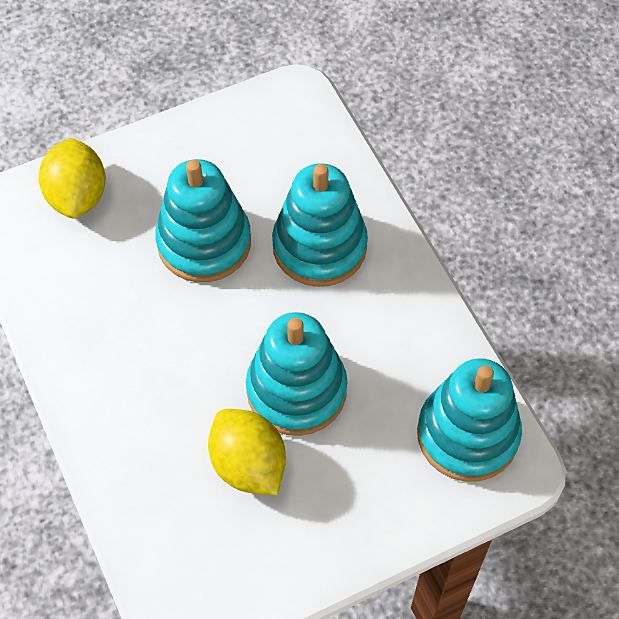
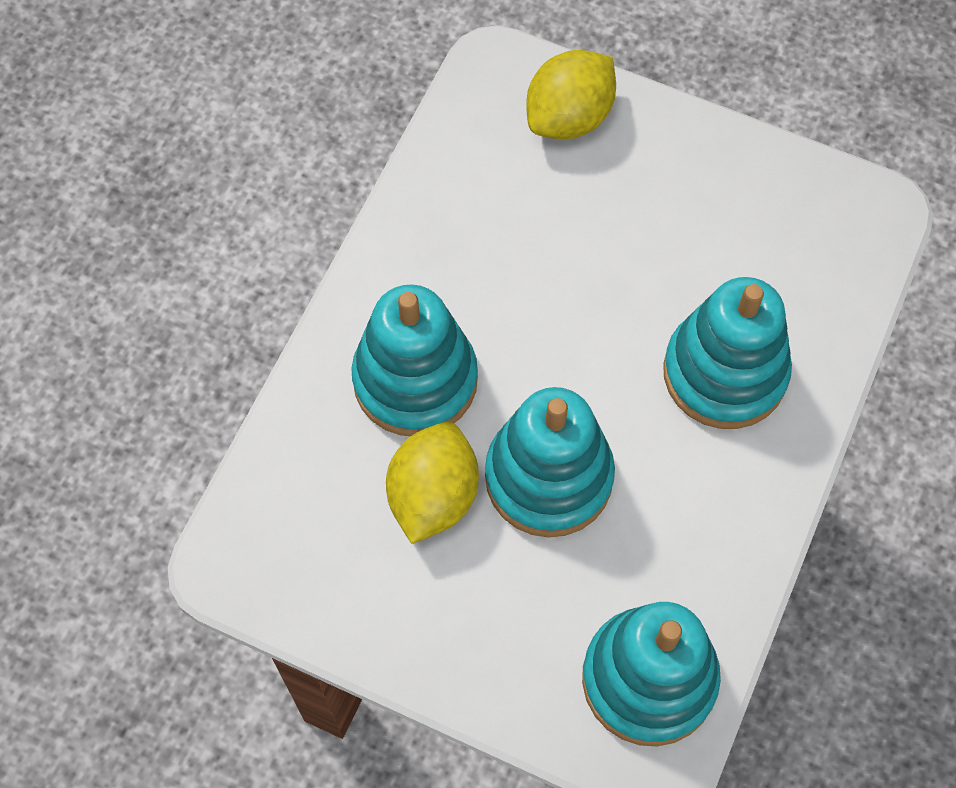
camera: 50 degrees right, 5 degrees up
(204, 242) = (627, 266): turquoise stacking toy -> turquoise stacking toy (415, 380)

